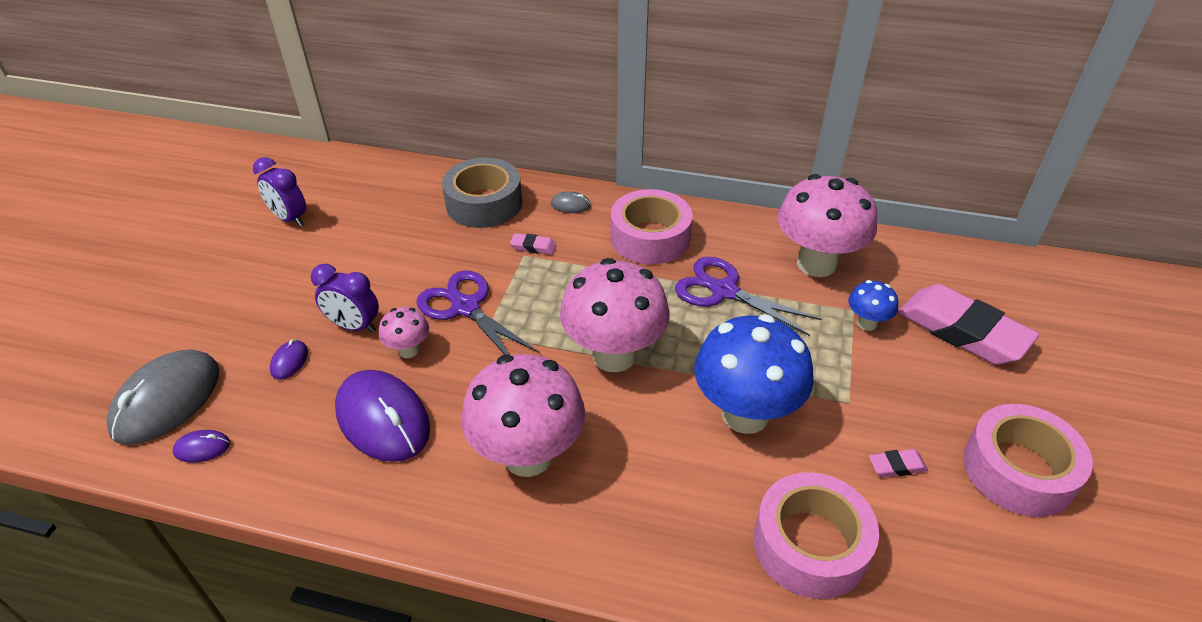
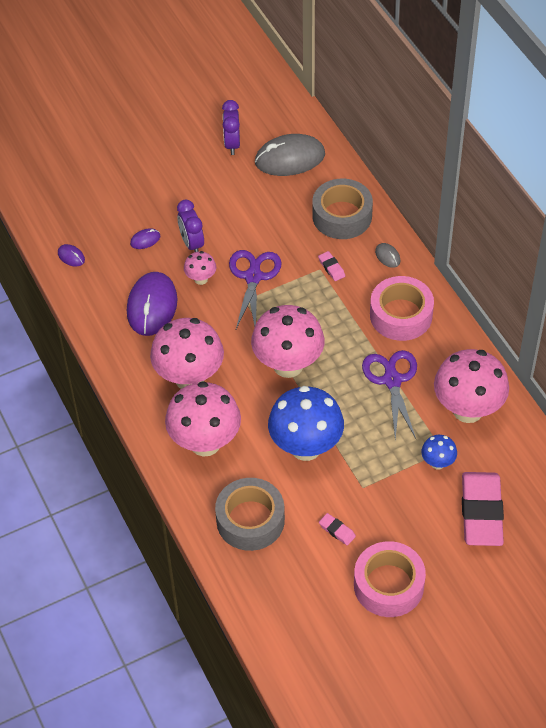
camera: 50 degrees right, 10 degrees up
(167, 400) = (79, 218): grey mouse -> grey mouse (289, 158)
(642, 508) = (205, 443): none -> pink mushroom
(810, 545) = (250, 520): pink tape -> grey tape

